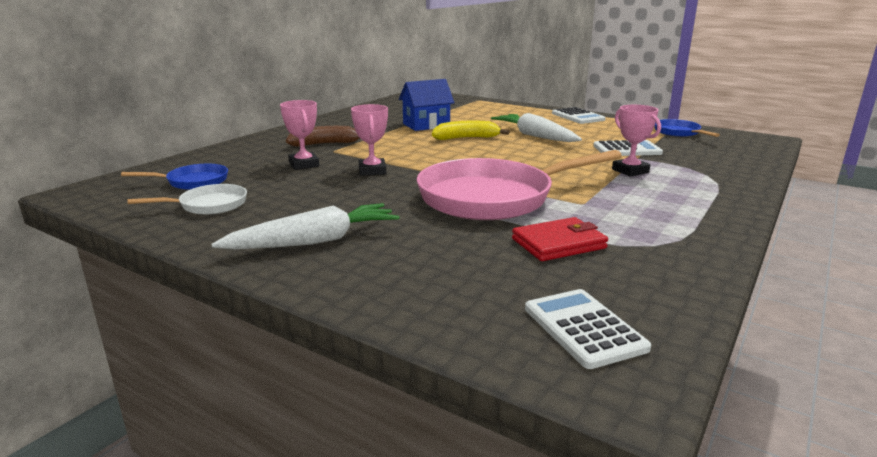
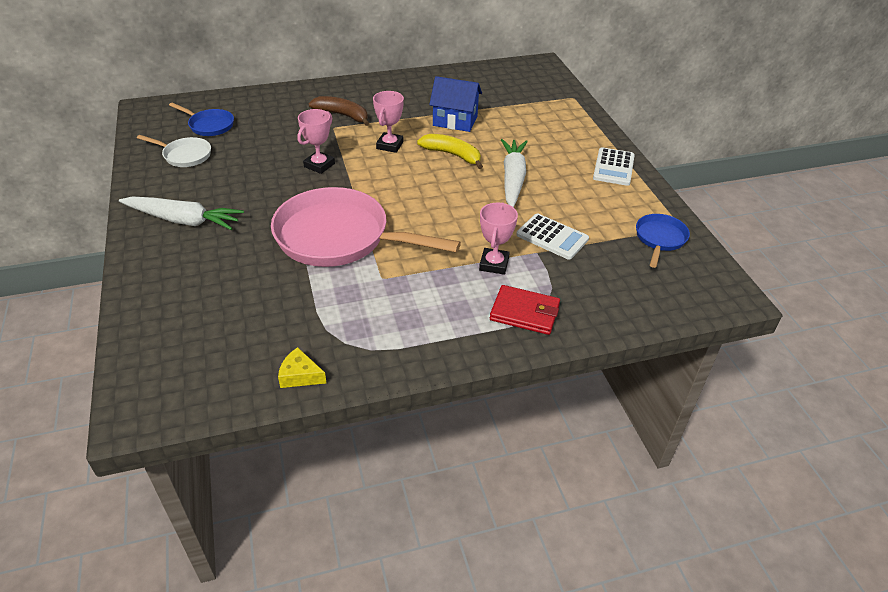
camera: 40 degrees right, 20 degrees up
(304, 164) = (292, 136): pink trophy -> pink trophy (390, 145)
(558, 243) = (294, 303): red wallet -> red wallet (525, 312)
(584, 328) = (187, 369): white calculator -> none
(680, 278) = (300, 375): none -> yellow cheese

